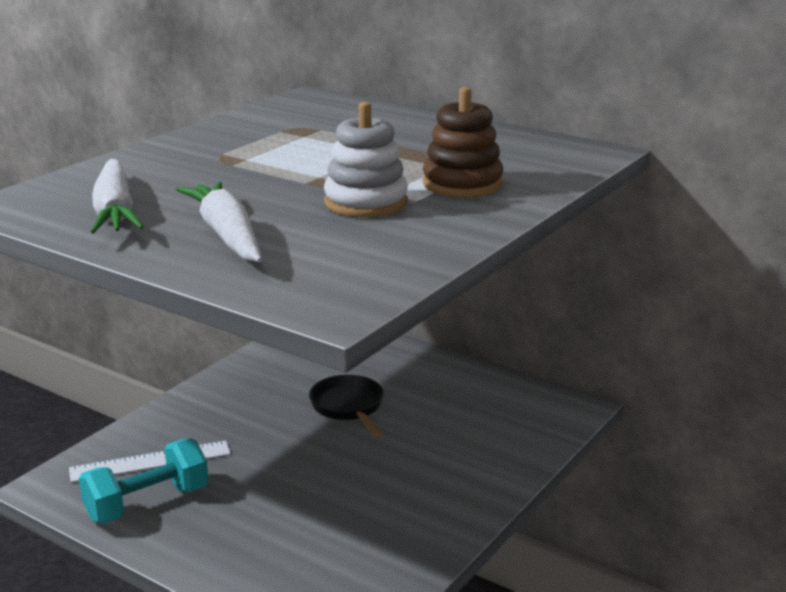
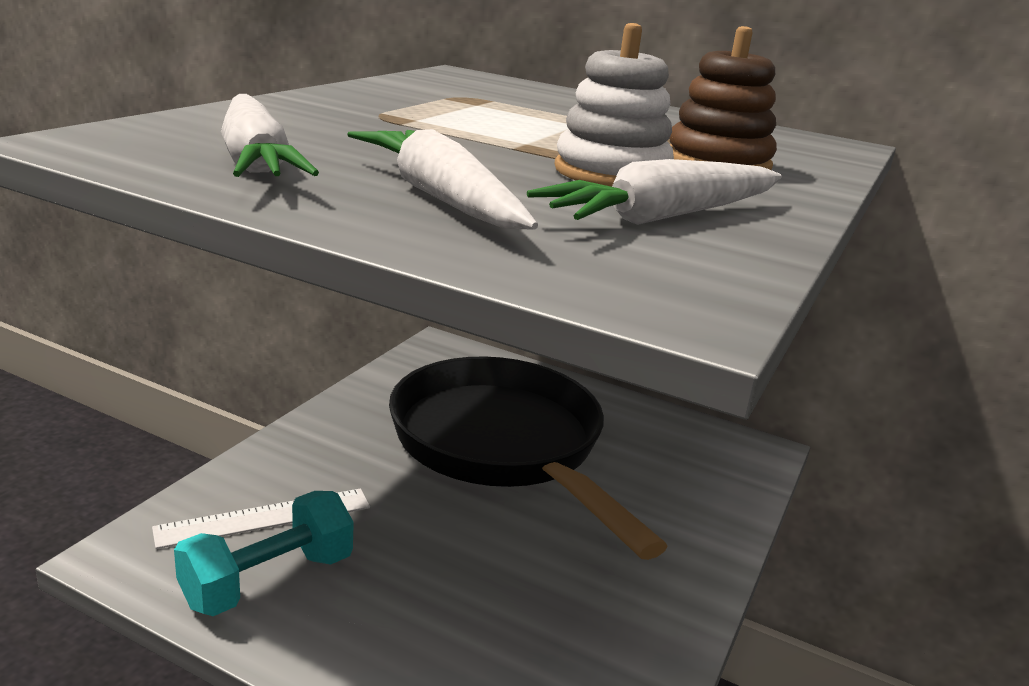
camera: 10 degrees left, 0 degrees up
(348, 407) = (502, 446): black pan -> black pan, size x2.37
(375, 240) = (664, 217): none -> white carrot

